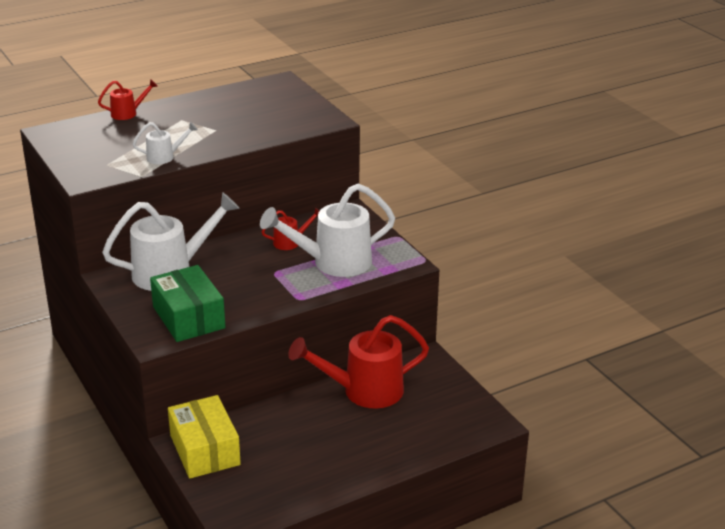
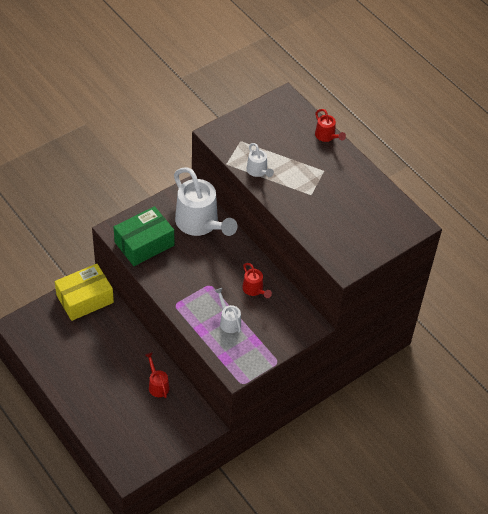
camera: 80 degrees right, 20 degrees up
(333, 263) = (228, 321): white watering can -> white watering can, size x0.47
(364, 391) = (157, 385): red watering can -> red watering can, size x0.47

